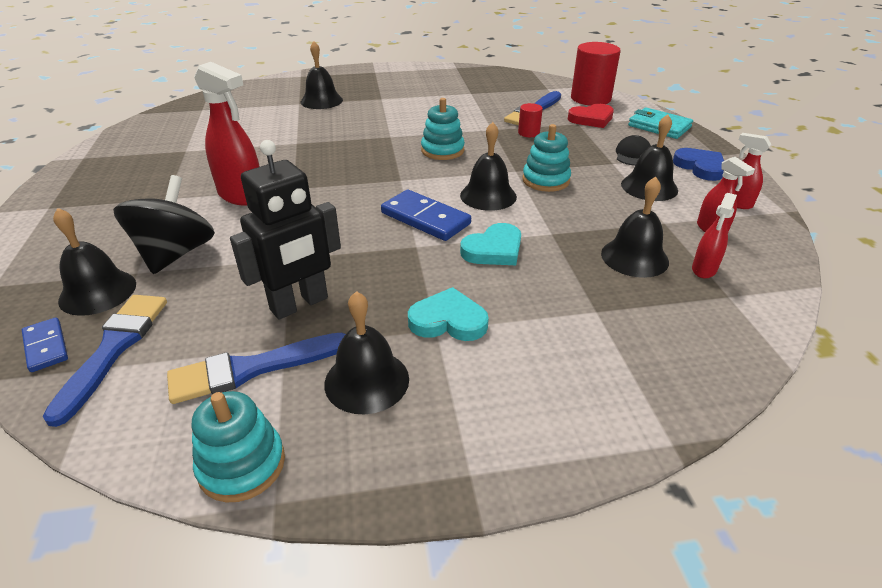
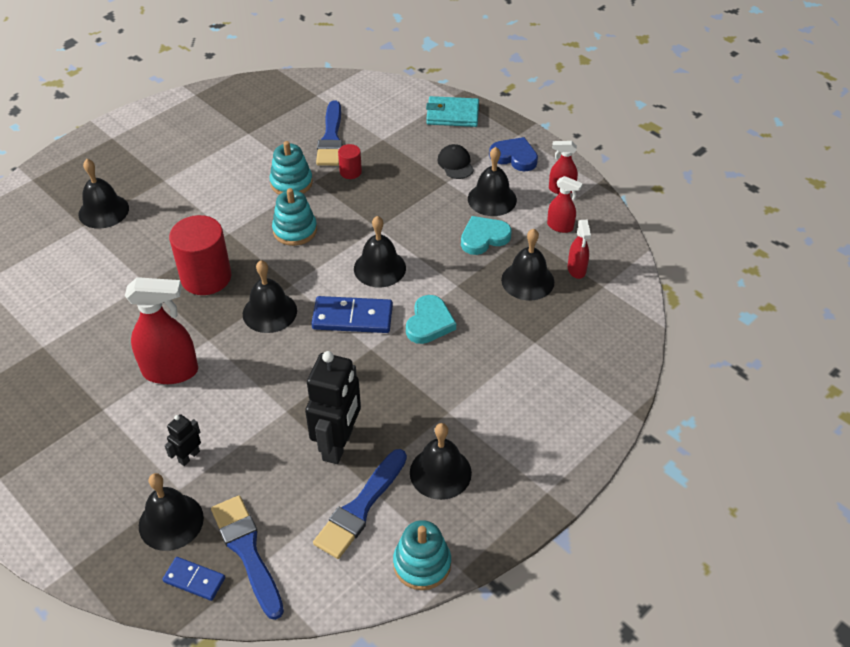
camera: 35 degrees left, 10 degrees up
(175, 254) = (189, 456): black spinning top -> black robot
(361, 189) = (269, 312): none -> black bell
(448, 320) = (450, 401): turquoise heart -> turquoise heart (484, 238)
(545, 180) = (410, 228): turquoise stacking toy -> turquoise stacking toy (291, 183)
(590, 98) = (368, 96): red cylinder -> red cylinder (206, 277)
(591, 119) = (390, 128): red heart -> none

